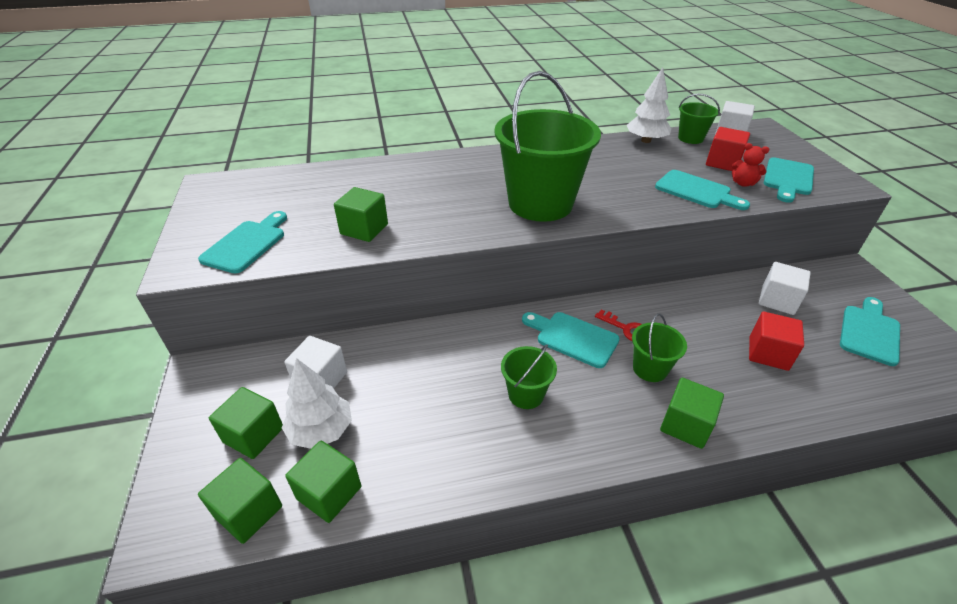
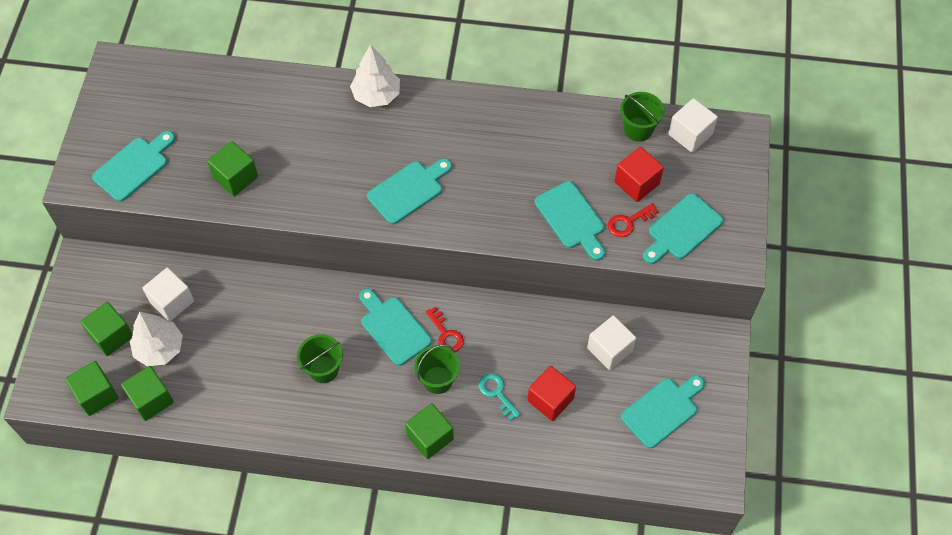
camera: 20 degrees right, 20 degrees up
(540, 203) = (408, 190): green bucket -> turquoise cutting board
(646, 140) = (584, 119): white tree -> white tree (376, 95)
(715, 363) = (497, 393): none -> turquoise key
(743, 183) = (628, 222): red teddy bear -> red key

